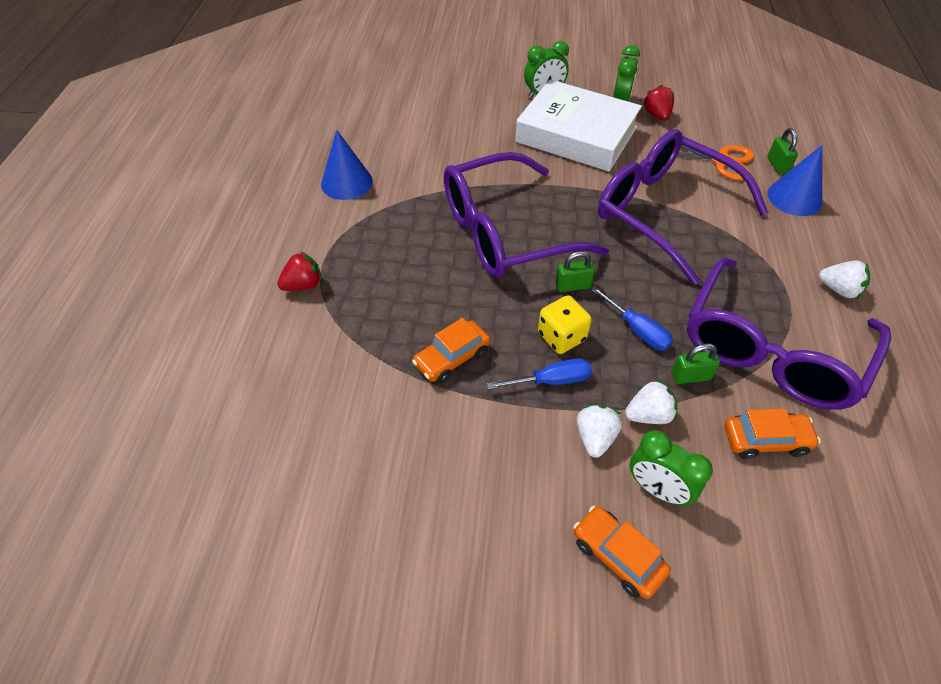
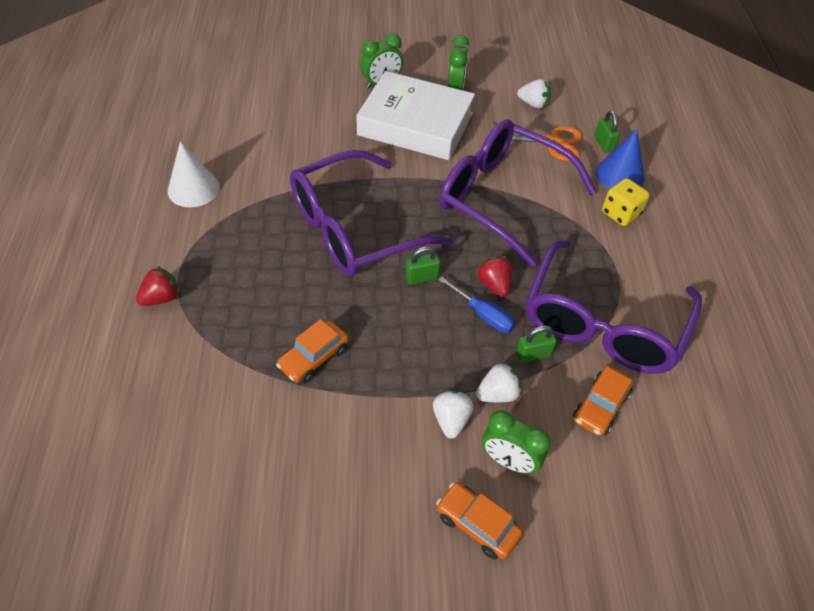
camera: 10 degrees left, 0 degrees up
(346, 182) = (193, 189): blue cone -> white cone
(551, 381) = (407, 371): blue screwdriver -> none
(561, 337) = (414, 327): yellow dice -> yellow dice (620, 213)
(657, 115) = (491, 99): red strawberry -> red strawberry (494, 285)
(765, 440) = (600, 406): orange car -> orange car turned 135 degrees clockwise
(839, 290) = (661, 261): white strawberry -> white strawberry (533, 104)

